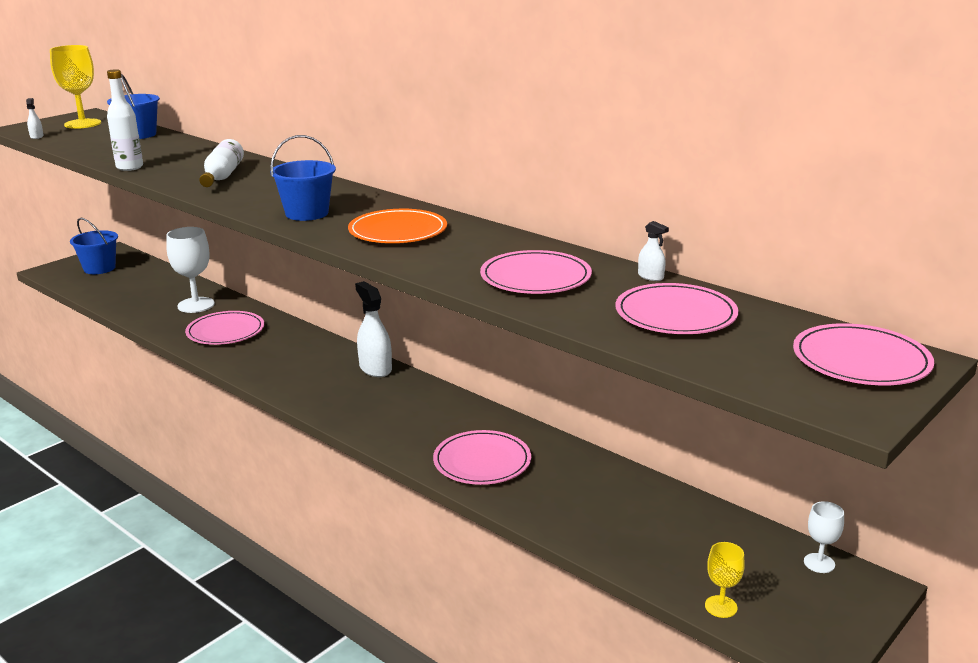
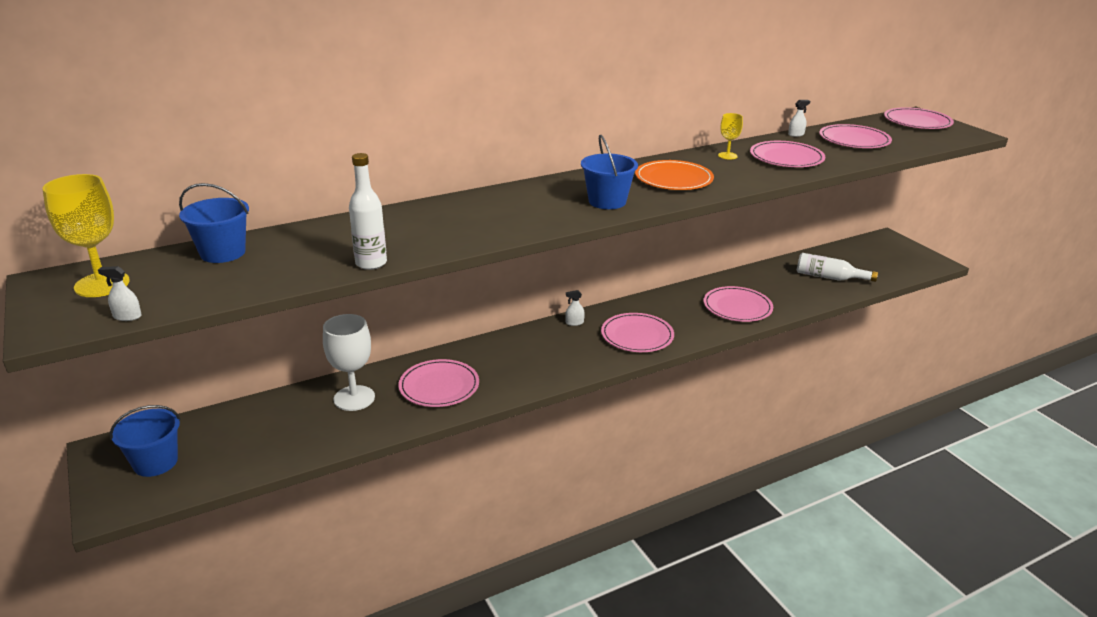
camera: 70 degrees left, 5 degrees up
(222, 176) = (458, 223): white bottle -> white bottle (829, 277)
(367, 406) = (637, 335): none -> pink plate
(375, 368) = (574, 323): white spray bottle -> white spray bottle, size x0.48
(721, 606) = (900, 274): yellow goblet -> yellow goblet (727, 156)
(819, 563) = (867, 243): white goblet -> none

